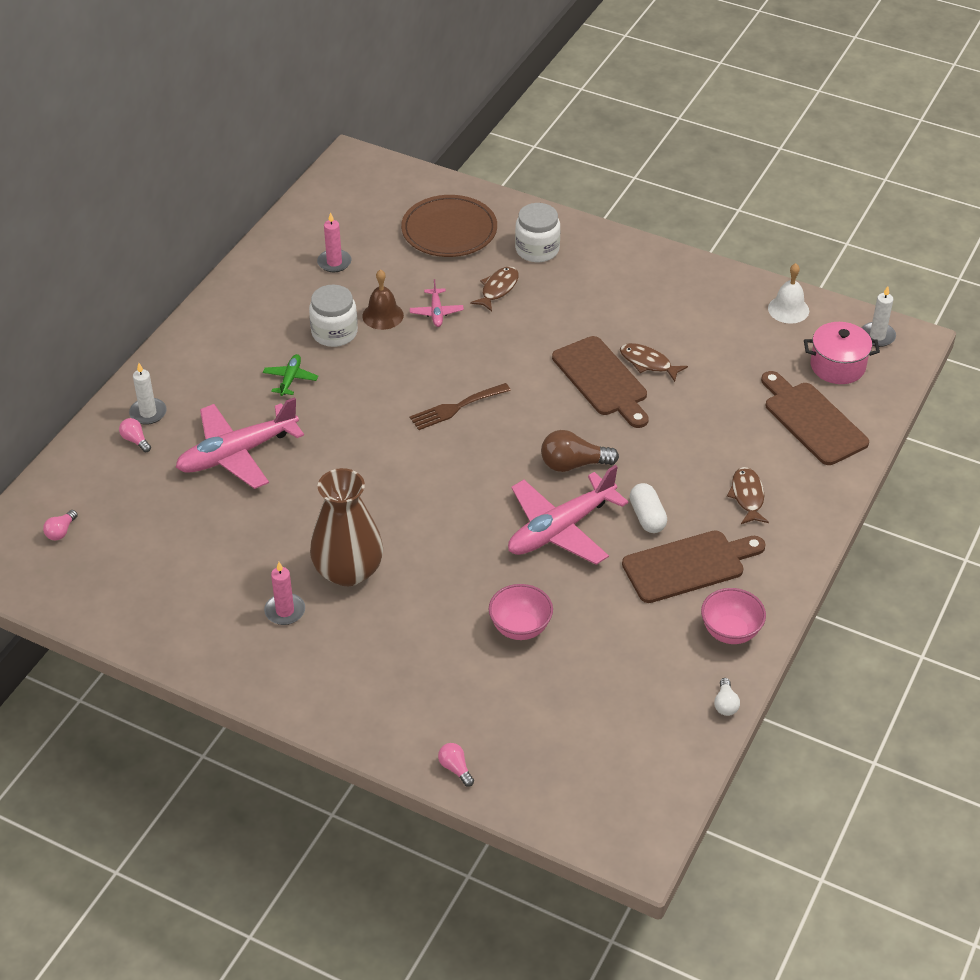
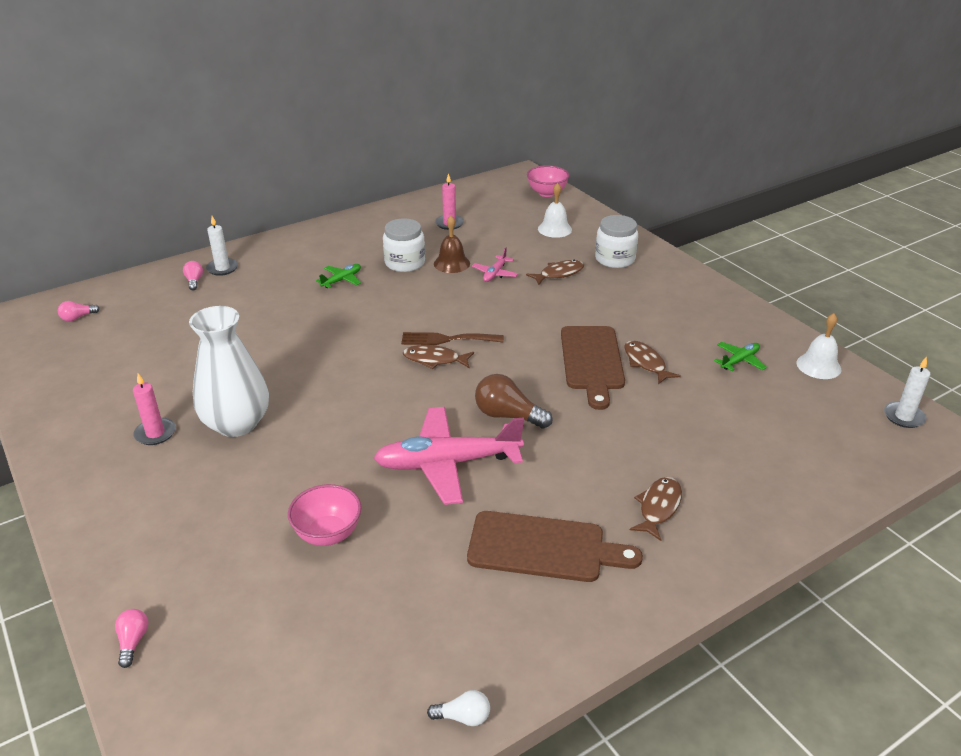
camera: 30 degrees right, 10 degrees down
(237, 454) = (250, 313): pink plane -> none
(348, 571) = (237, 423): brown vase -> white vase
(449, 230) = (554, 229): brown plate -> white bell
(463, 434) = (434, 360): none -> brown fish
(647, 517) = (539, 486): white capsule -> none
(723, 329) = (739, 361): none -> green plane
(725, 704) = (463, 717): white light bulb -> white light bulb turned 120 degrees counterclockwise
(730, 632) = (534, 636): pink bowl -> pink bowl (547, 193)
(812, 420) = (780, 465): brown cutting board -> none
(837, 366) = (841, 427): pink pot -> none

